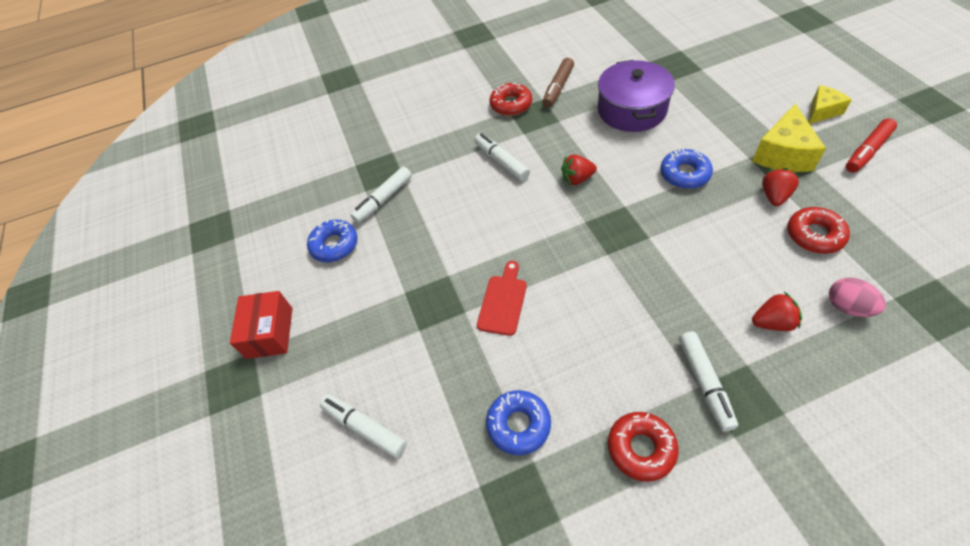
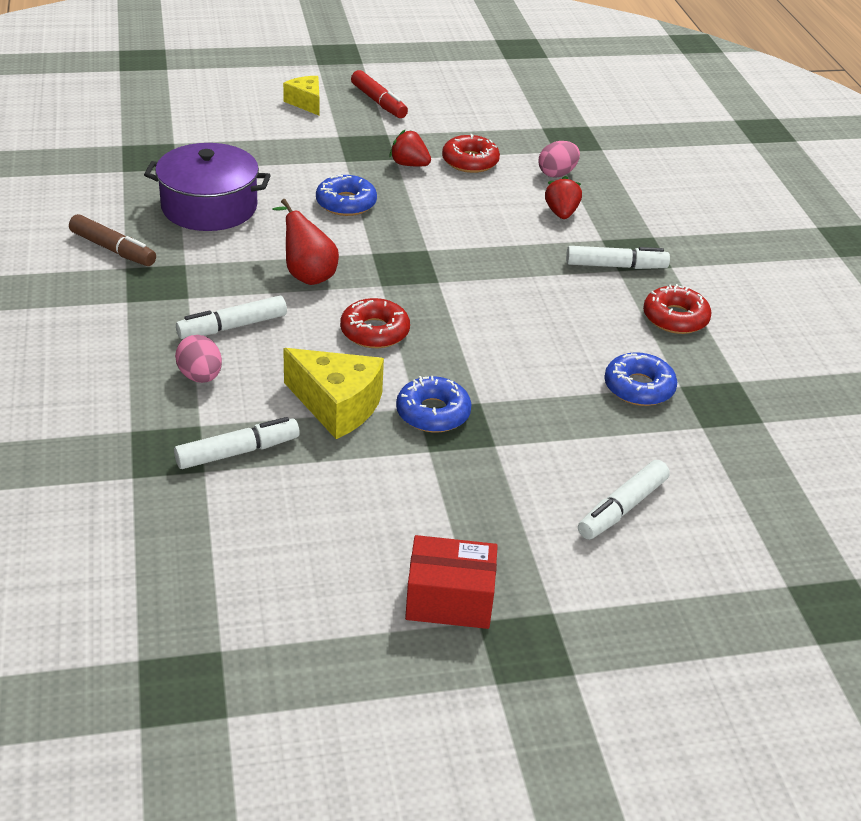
camera: 90 degrees left, 15 degrees down
(334, 245) = (306, 515): blue donut -> blue donut (433, 413)
(383, 199) = (237, 452): white marker -> white marker turned 75 degrees counterclockwise
(447, 163) = (200, 376): none -> pink egg
(503, 301) = (476, 369): red cutting board -> none
(511, 104) = (114, 296): red donut -> red donut (374, 332)
(577, 179) = (307, 274): red strawberry -> red pear
(783, 154) = (353, 142): yellow cheese -> yellow cheese (337, 405)

